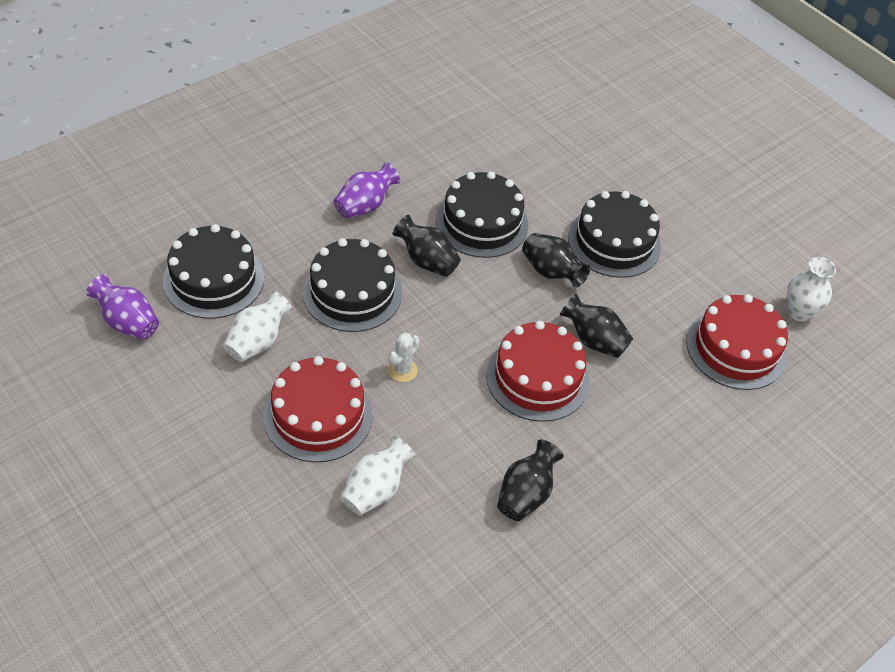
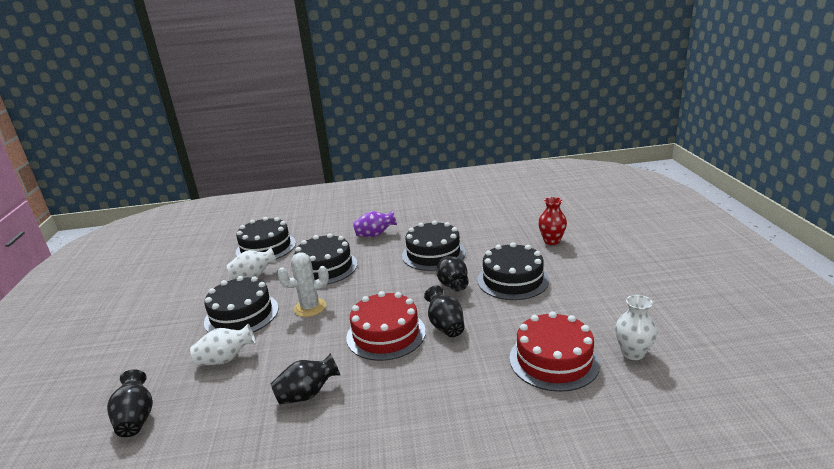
camera: 40 degrees right, 25 degrees down
(128, 322) = (208, 254): purple vase -> none
(318, 415) = (241, 315): red cake -> black cake
(402, 370) = (310, 307): white cactus -> white cactus, size x1.58
(426, 261) = (381, 263): black vase -> black vase (136, 418)
(611, 158) = (551, 241): none -> red vase

